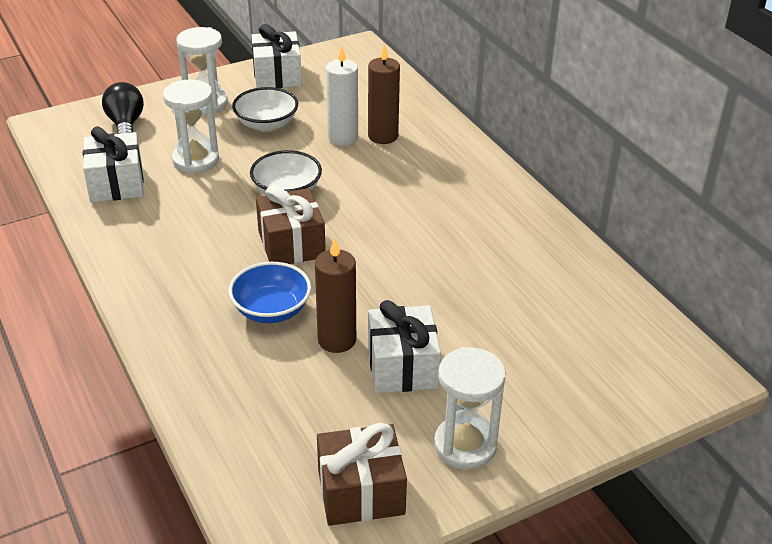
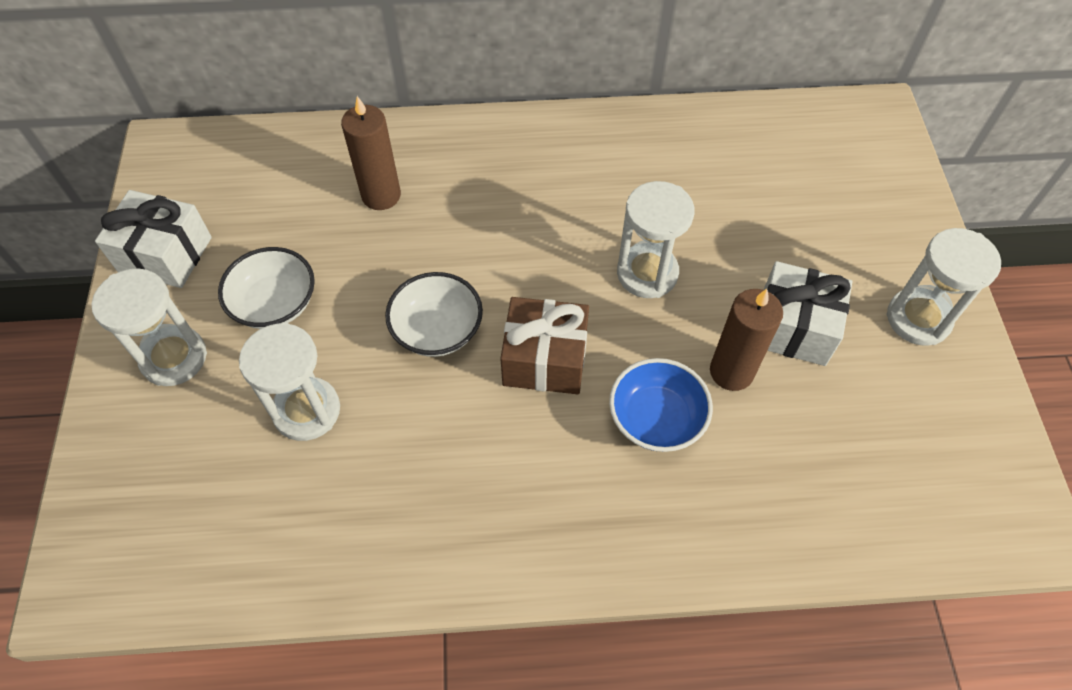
camera: 65 degrees left, 20 degrees up
(116, 184) = (302, 526): white gift -> none
(126, 125) = (157, 476): black light bulb -> none
(343, 138) = (359, 235): white candle -> none
(361, 492) = (958, 428): brown gift -> none
(402, 274) = (647, 273): none -> white hourglass

